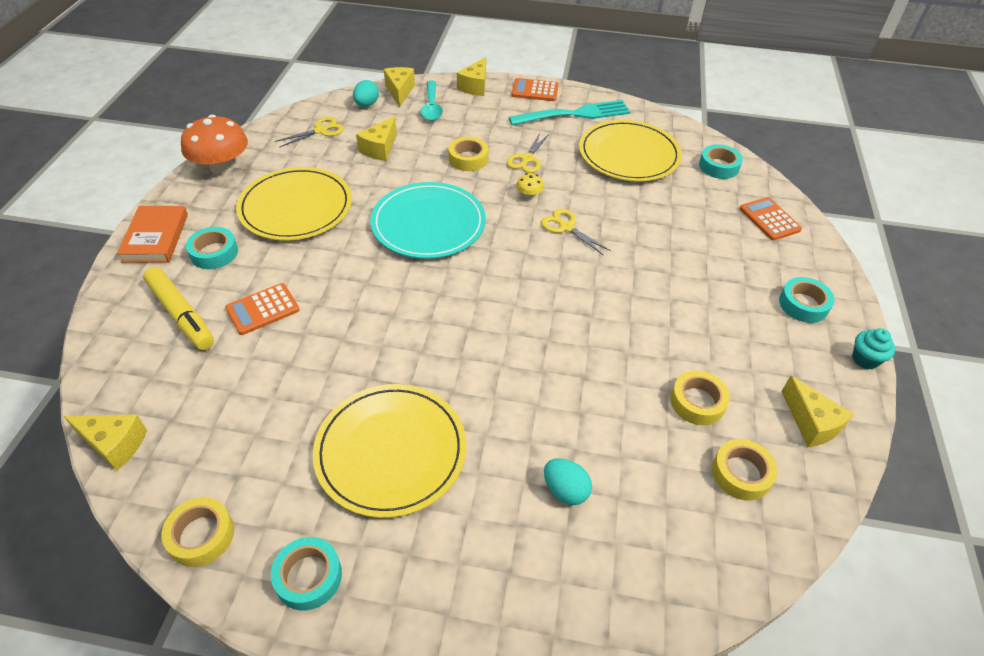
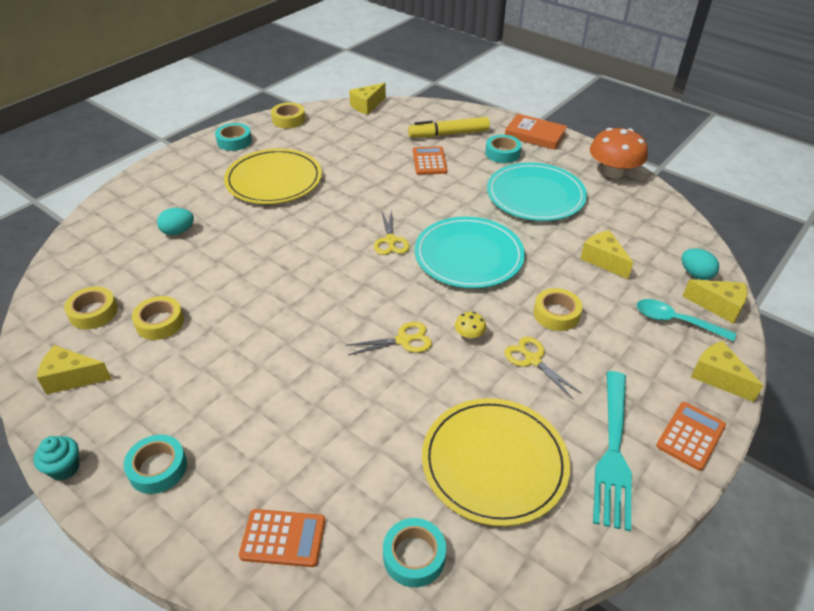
camera: 120 degrees right, 5 degrees down
(296, 207) = (535, 195): yellow plate -> turquoise plate
(321, 130) = (652, 233): yellow scissors -> yellow scissors (390, 241)

